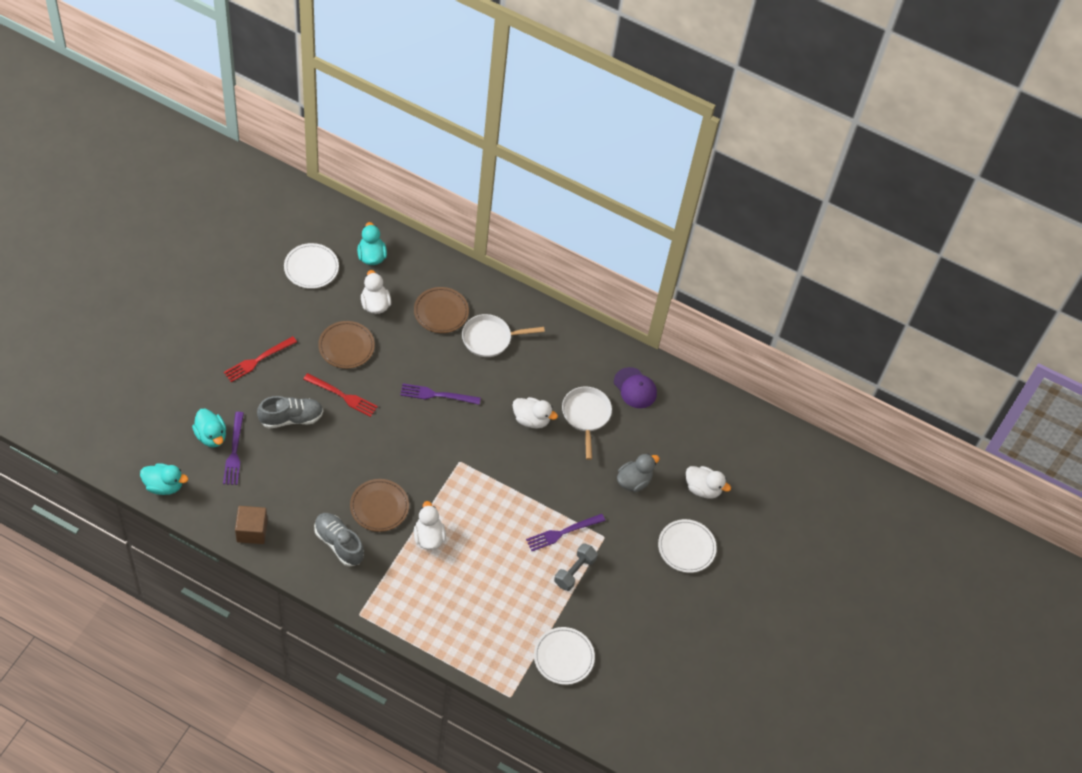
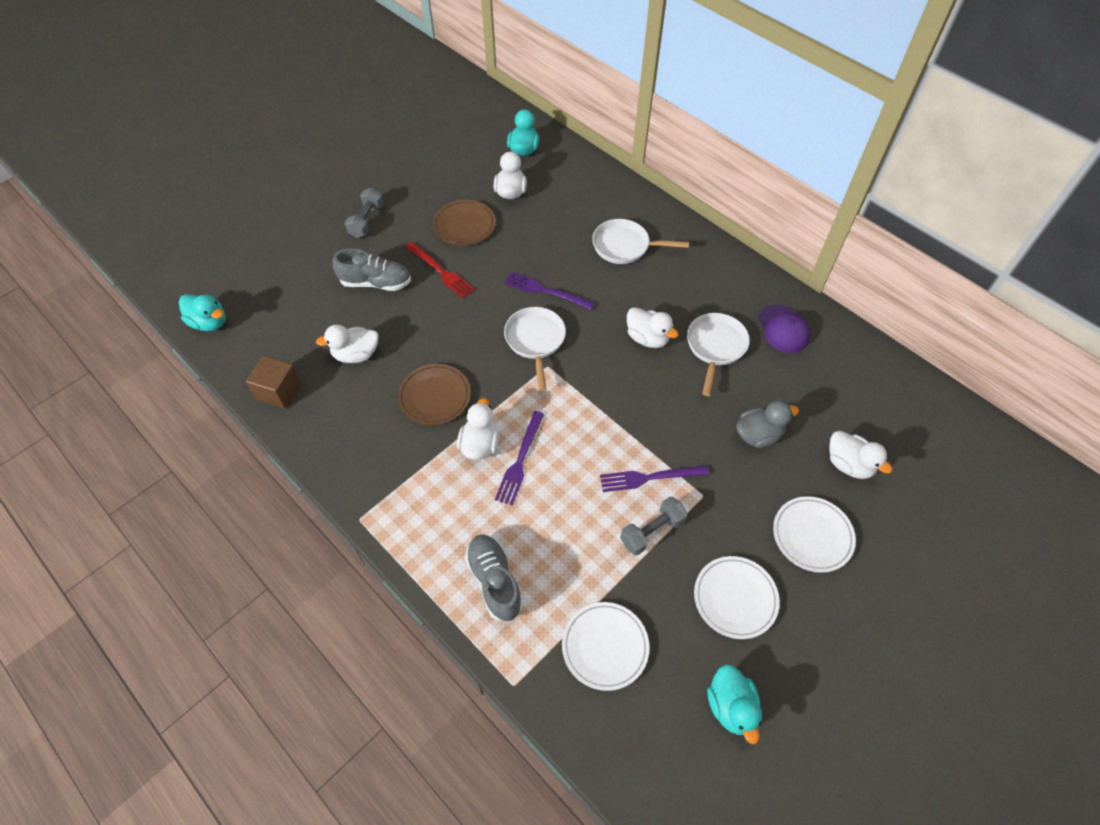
camera: 25 degrees right, 0 degrees up
(211, 436) = (284, 283): turquoise duck -> turquoise duck (731, 706)
(234, 451) = (300, 304): purple fork -> purple fork (520, 461)
(258, 360) = (367, 221): red fork -> grey dumbbell
(301, 486) = (356, 354): none -> white duck
(311, 268) = (458, 149): white plate -> white plate (735, 598)
(339, 543) = (371, 427): grey shoe -> grey shoe (494, 581)
(441, 312) = (579, 211): brown plate -> none
(443, 442) = (535, 341): none -> white pan

